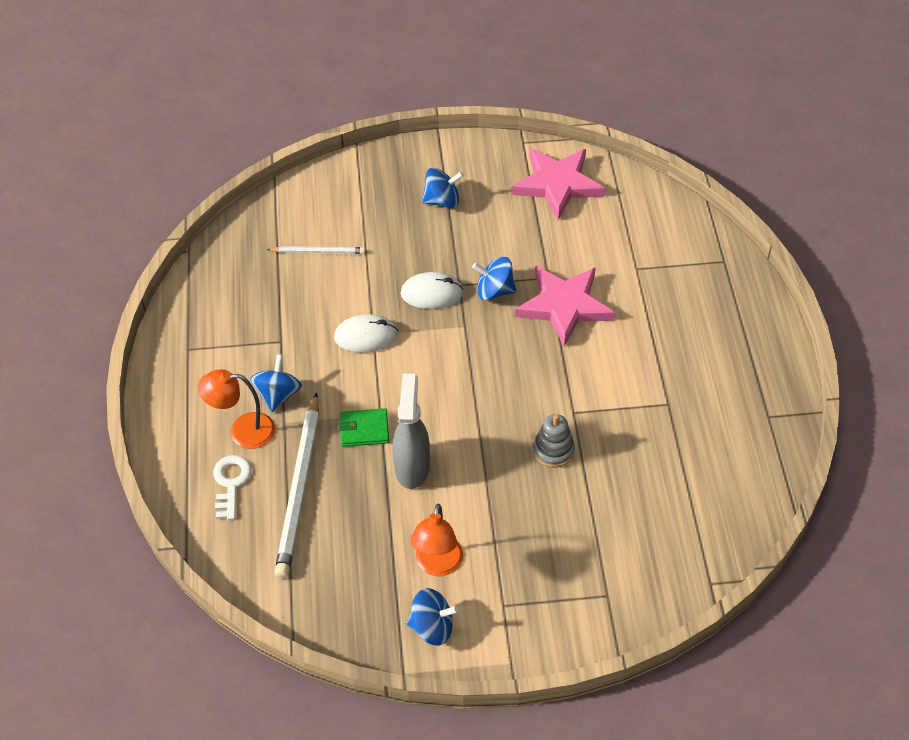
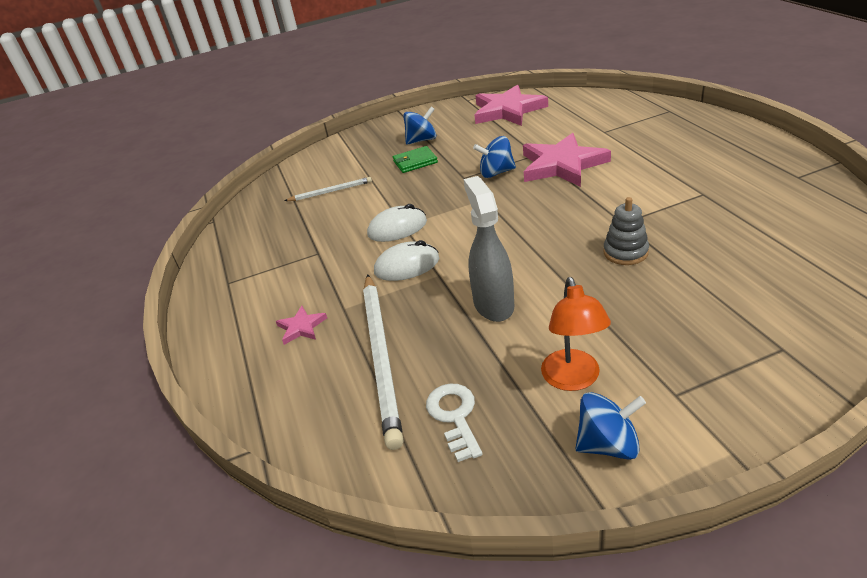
camera: 10 degrees left, 15 degrees down
(231, 483) = (302, 374): white key -> white key (454, 416)
(242, 431) = (301, 327): orange lamp -> pink star
(278, 395) = (329, 290): blue spinning top -> none
(364, 429) = (428, 290): green wallet -> green wallet (415, 162)
(432, 293) = (443, 188): white mouse -> white mouse (407, 265)

